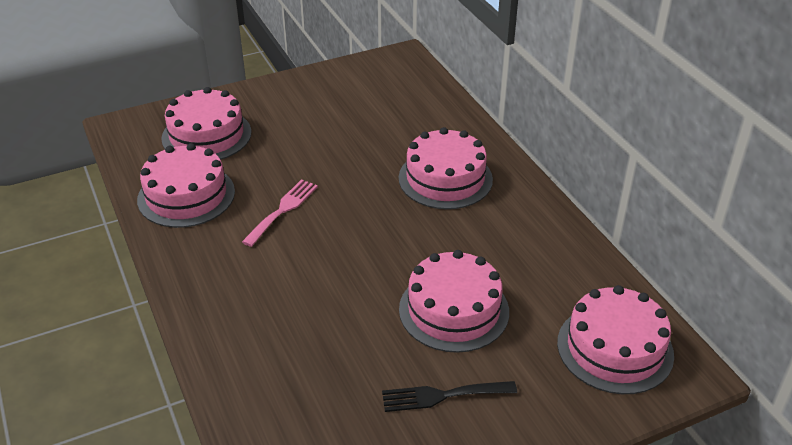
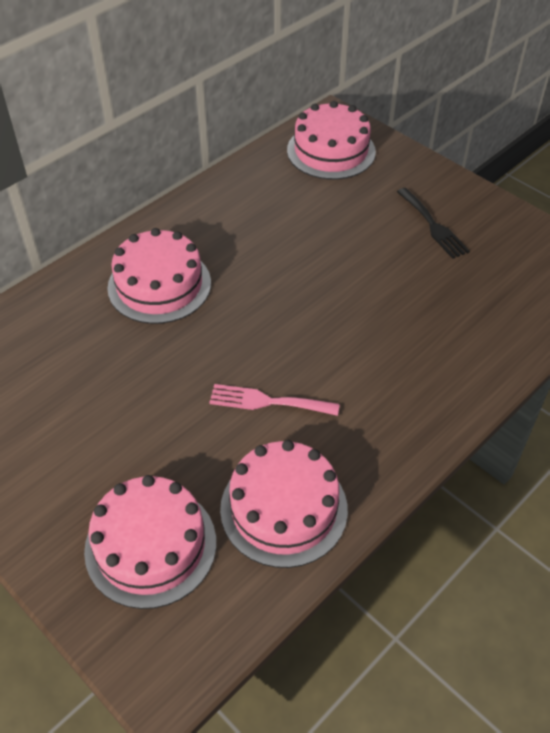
camera: 110 degrees left, 10 degrees up
(454, 310) = (341, 239): pink cake -> none

